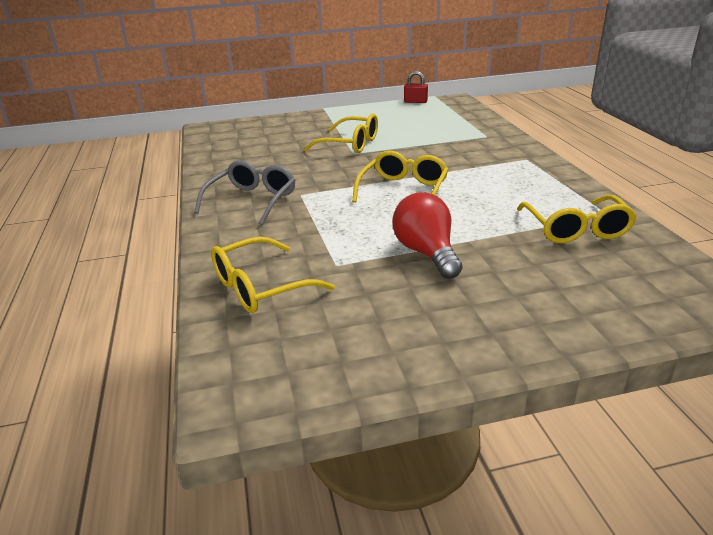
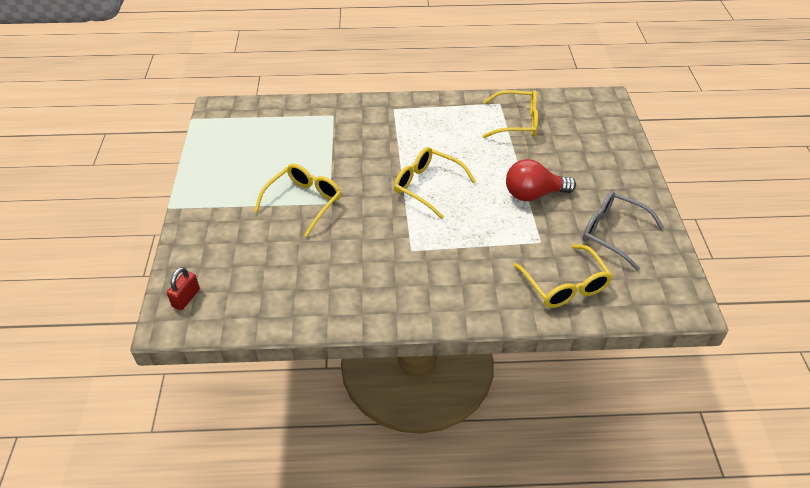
camera: 80 degrees left, 15 degrees up
(252, 201) = (414, 285): grey glasses -> grey glasses (613, 233)
(415, 102) = (202, 135): red padlock -> red padlock (186, 298)

